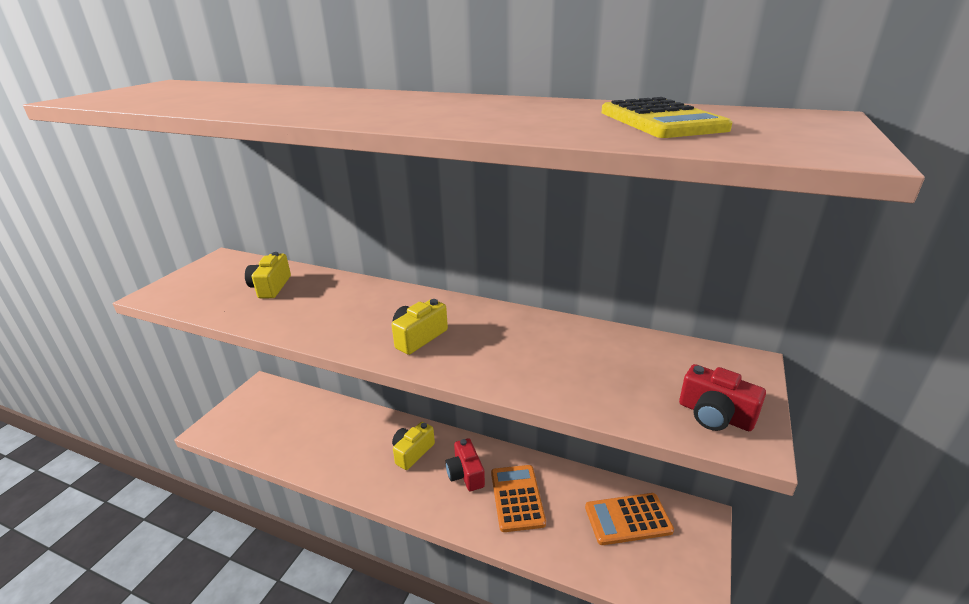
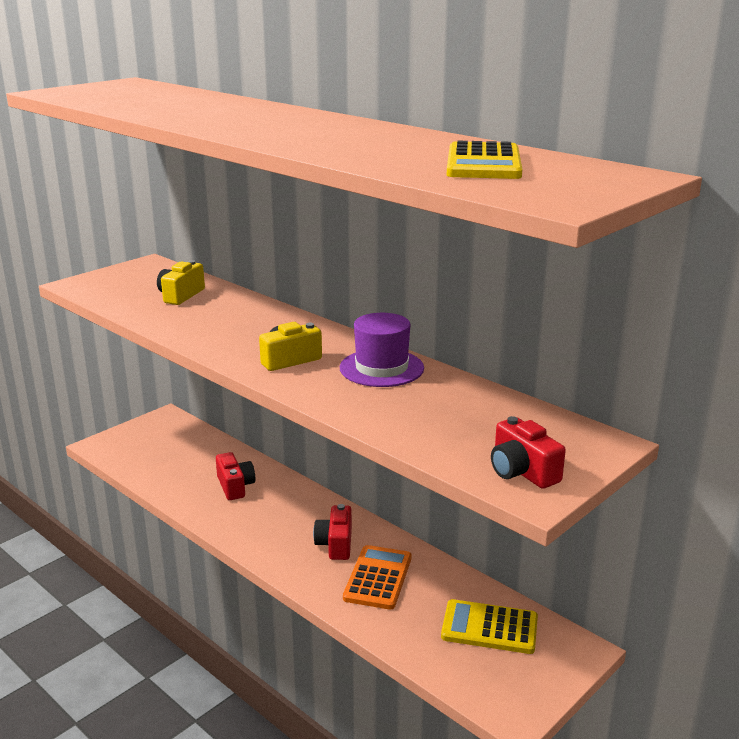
camera: 20 degrees right, 5 degrees down
(353, 440) = (235, 486): none -> red camera
(412, 452) = (290, 512): yellow camera -> none
(506, 327) = (381, 368): none -> purple hat
(628, 519) = (489, 628): orange calculator -> yellow calculator

